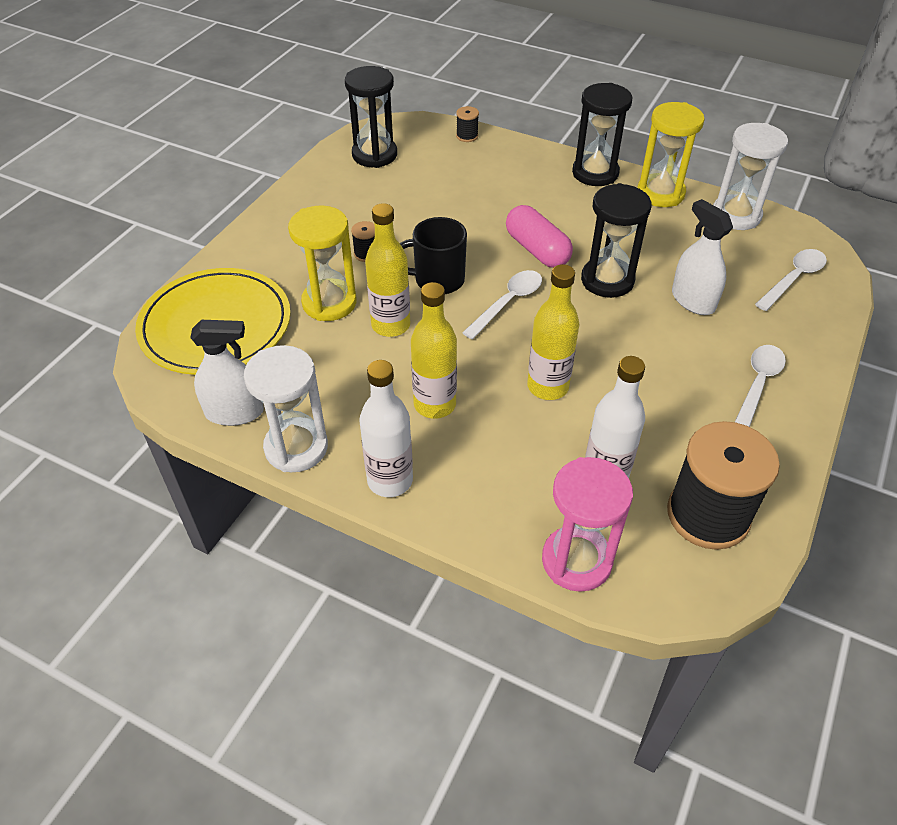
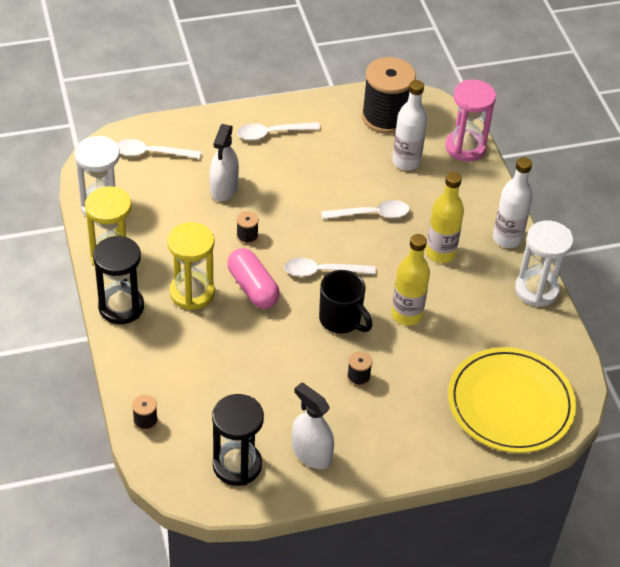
camera: 135 degrees left, 0 degrees up
(234, 412) = (551, 335): white spray bottle -> white spray bottle (311, 453)
(329, 303) = (424, 360): yellow hourglass -> yellow hourglass (192, 293)
(537, 250) = (253, 288): pink capsule -> pink capsule turned 45 degrees counterclockwise
(547, 386) = (371, 214): yellow bottle -> white spoon
(607, 280) = (247, 236): black hourglass -> black spool

